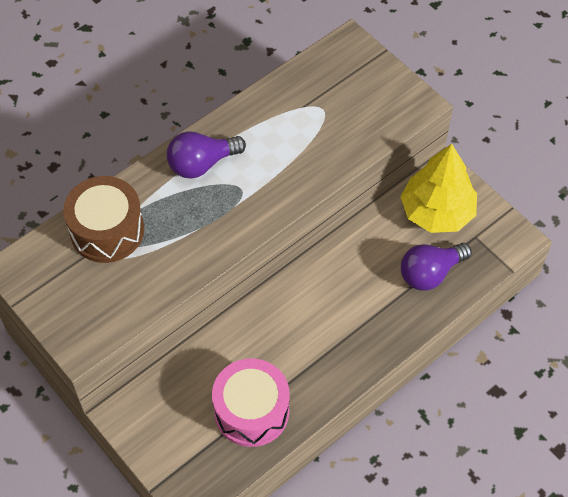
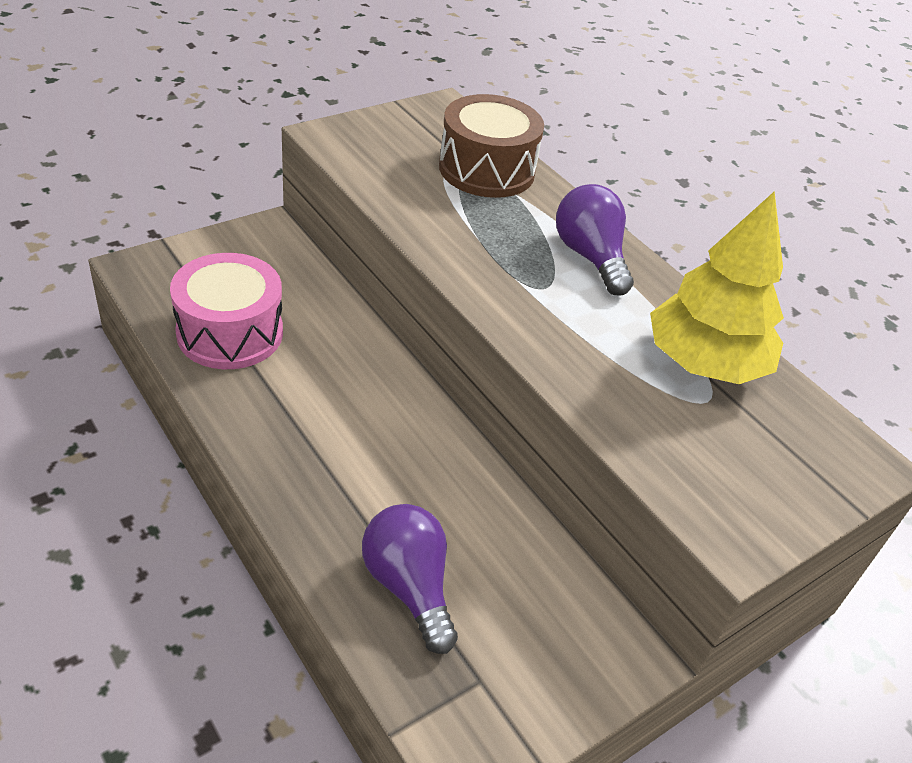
camera: 90 degrees right, 15 degrees down
(437, 212) = (540, 625): yellow tree -> yellow tree (705, 362)

